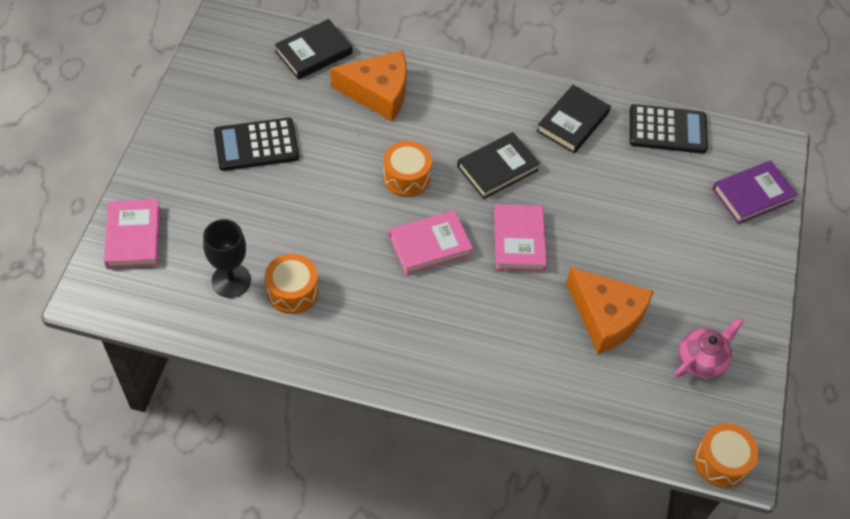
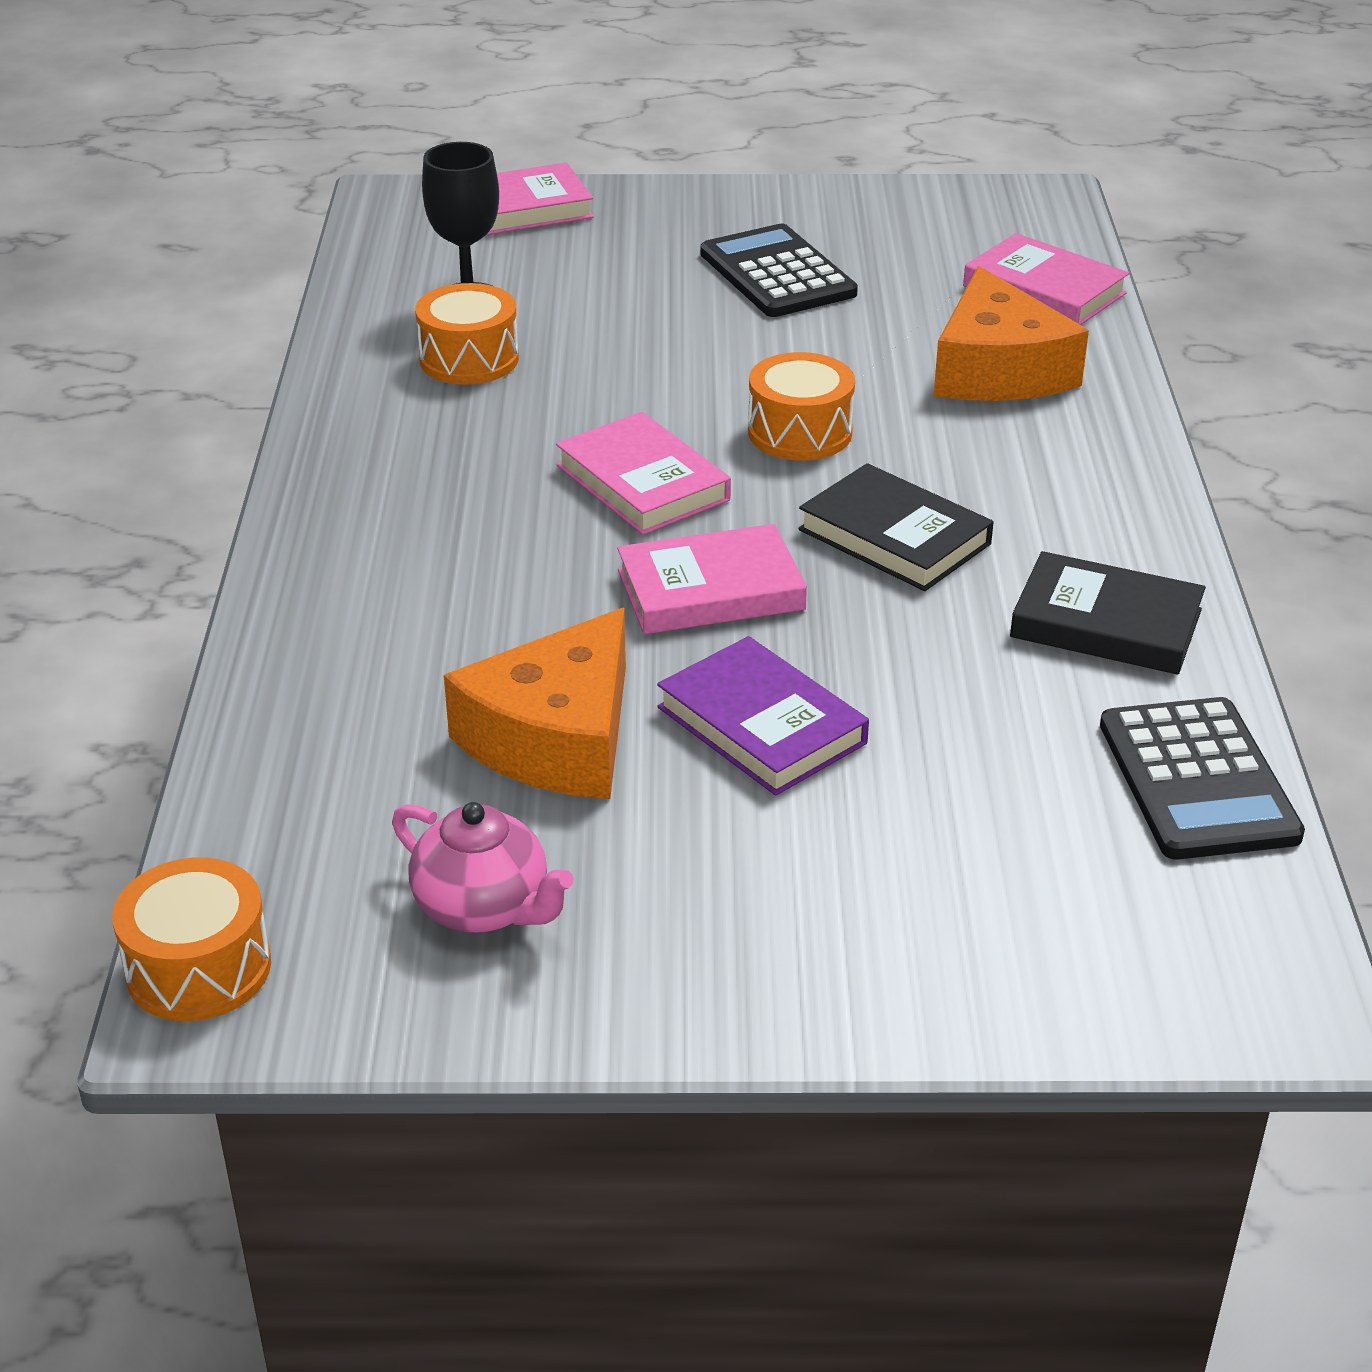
camera: 80 degrees right, 20 degrees down
(314, 52) = (1044, 290): black book -> pink book
(752, 195) = (1077, 965): purple book -> purple book (761, 725)

